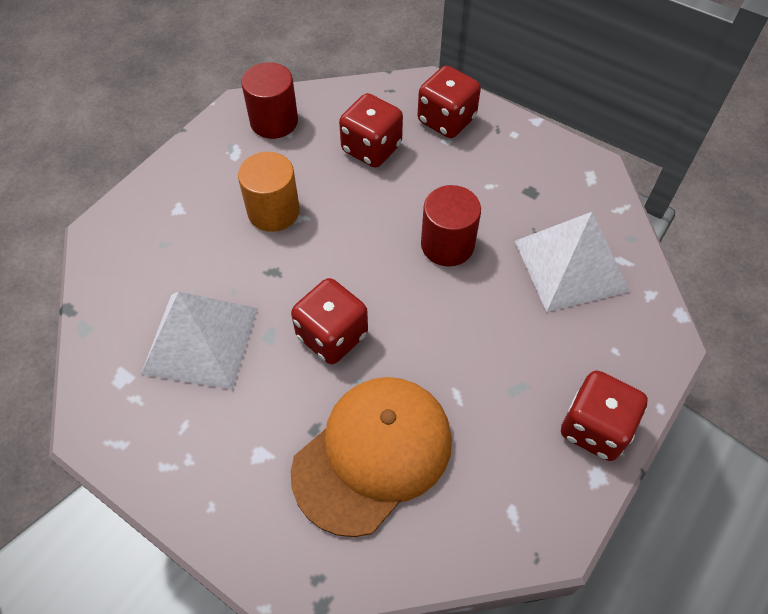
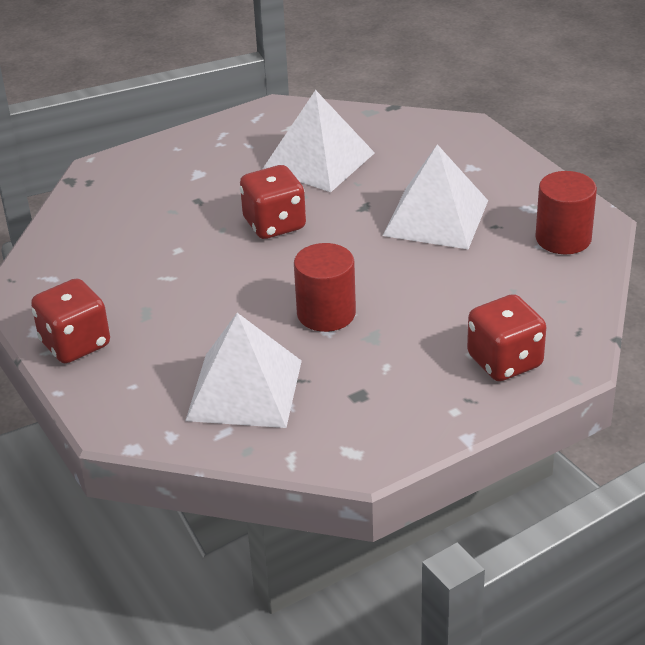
camera: 115 degrees right, 20 degrees down
(273, 211) = (435, 218): orange cylinder -> white pyramid
(371, 148) = (488, 295): red dice -> none
(373, 454) = (154, 222): orange cap -> none

